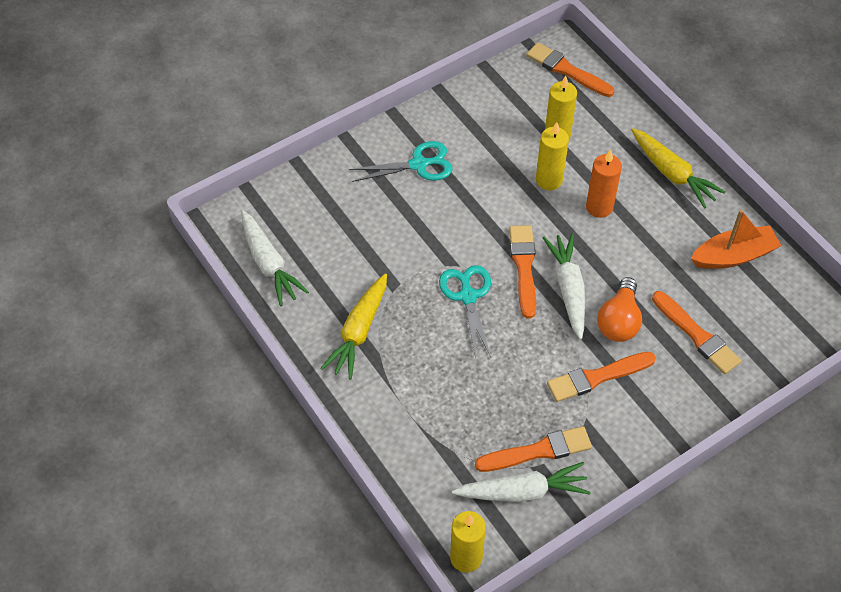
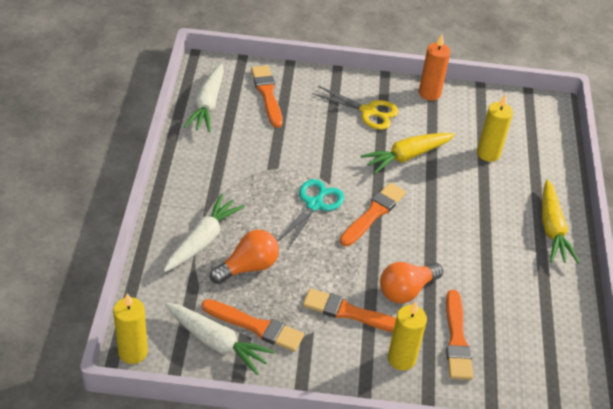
camera: 35 degrees right, 10 degrees down
(359, 332) = (219, 176): yellow carrot -> yellow carrot (407, 156)
(418, 164) = (368, 112): turquoise scissors -> yellow scissors
(475, 401) = (248, 267): none -> orange light bulb
(549, 180) = (451, 175): yellow candle -> yellow candle (401, 359)
(567, 70) = (539, 121): orange brush -> orange brush (267, 94)
(568, 289) = (391, 247): white carrot -> white carrot (202, 240)
(599, 207) = (471, 214): orange candle -> orange candle (429, 93)
(733, 256) = (544, 310): orange boat -> none

